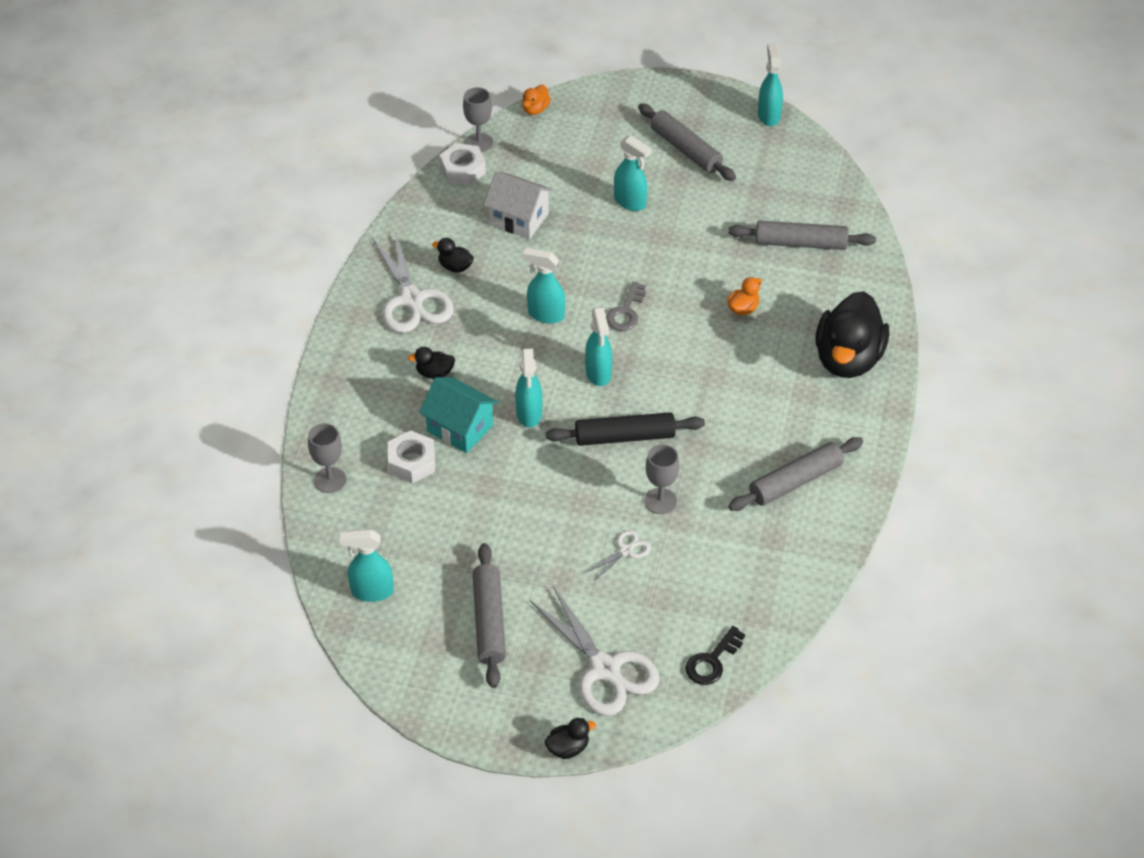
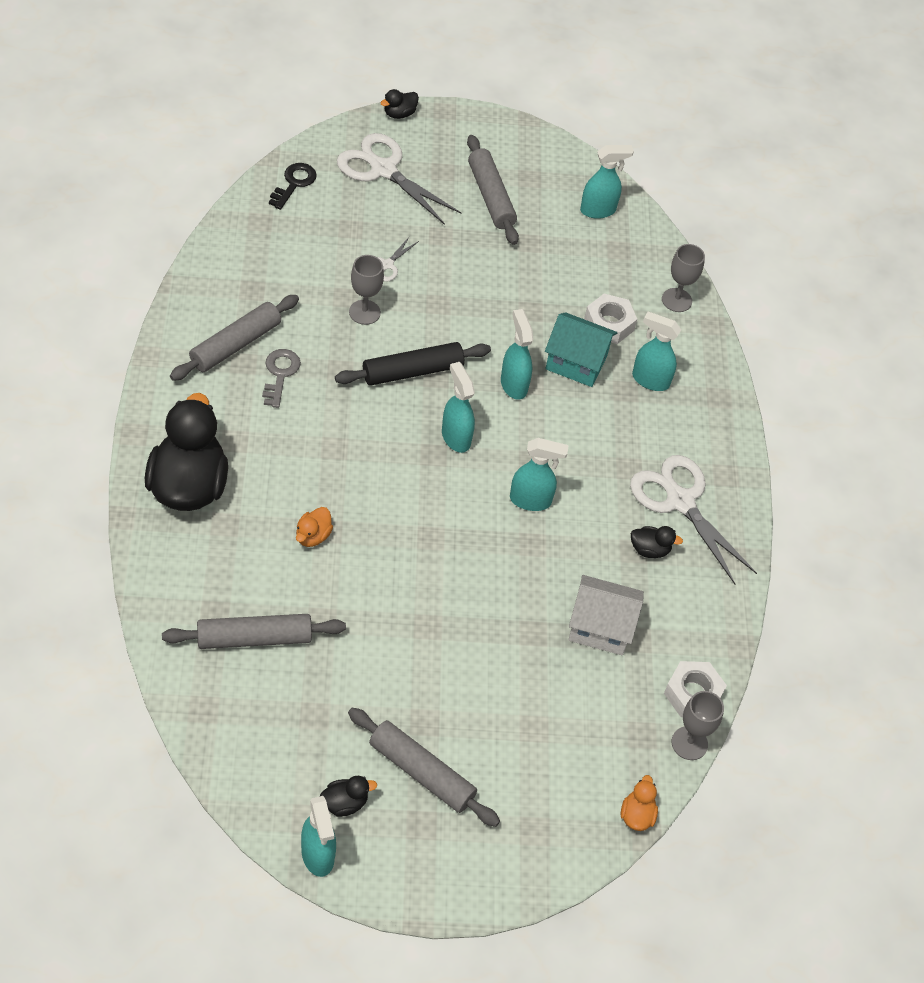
camera: 160 degrees right, 5 degrees up
(434, 373) = (623, 418): black duck -> black duck (344, 803)
(626, 312) = (444, 515): grey key -> grey key (280, 374)
(630, 202) = (474, 673): turquoise spray bottle -> turquoise spray bottle (650, 380)

